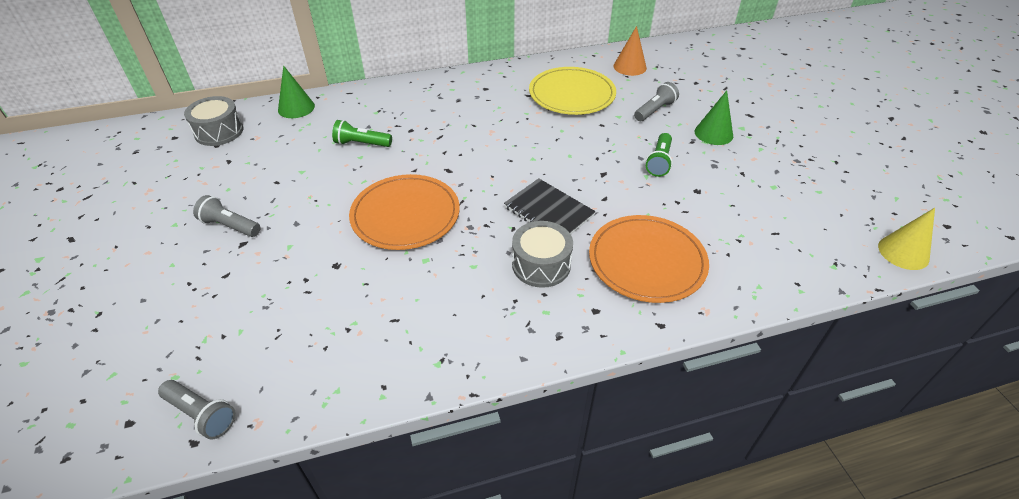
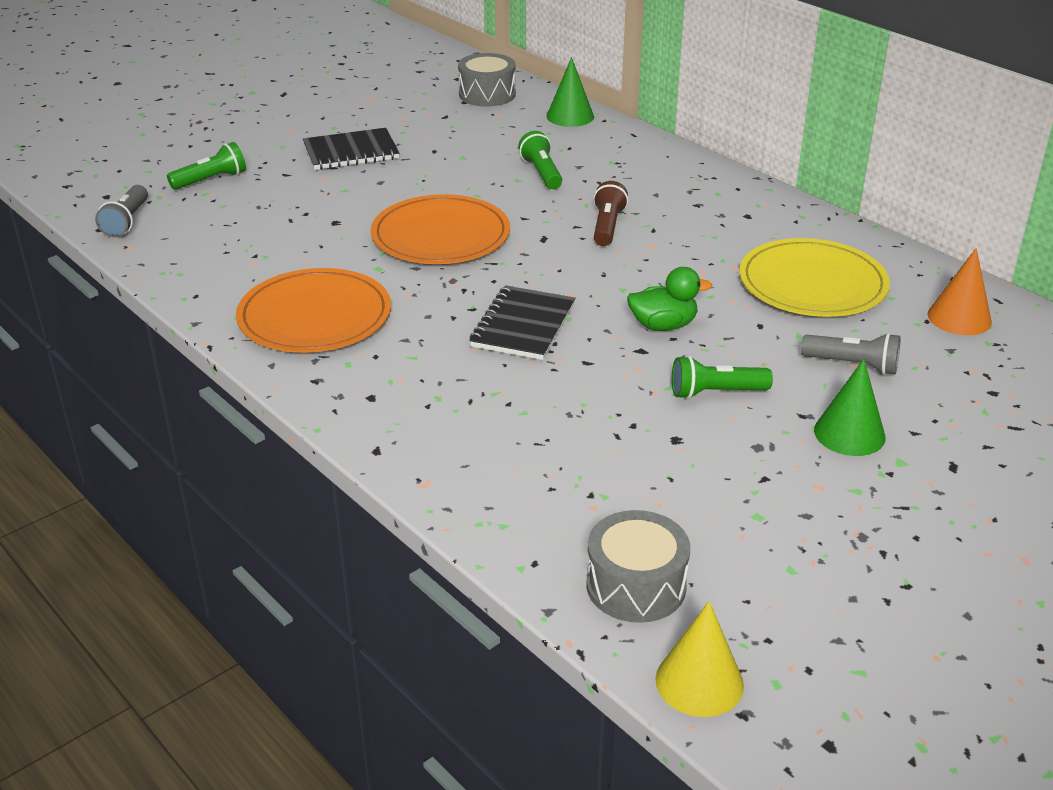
camera: 65 degrees right, 10 degrees down
(183, 329) = (211, 180): none -> green flashlight
(230, 226) = (351, 152): grey flashlight -> black notebook
(455, 140) = (607, 226): none -> brown flashlight
(541, 265) = (422, 342): grey drum -> grey drum (636, 586)
(582, 157) = (663, 325): none -> green duck
(647, 261) = (485, 419): orange plate -> orange plate (315, 316)

